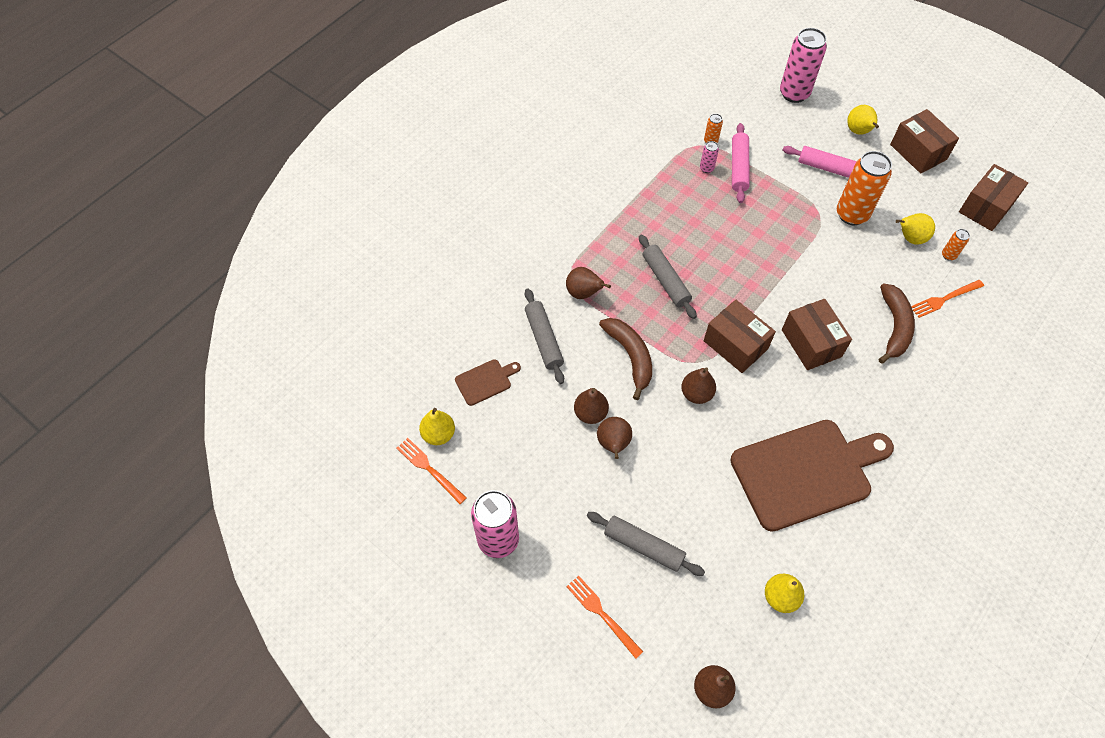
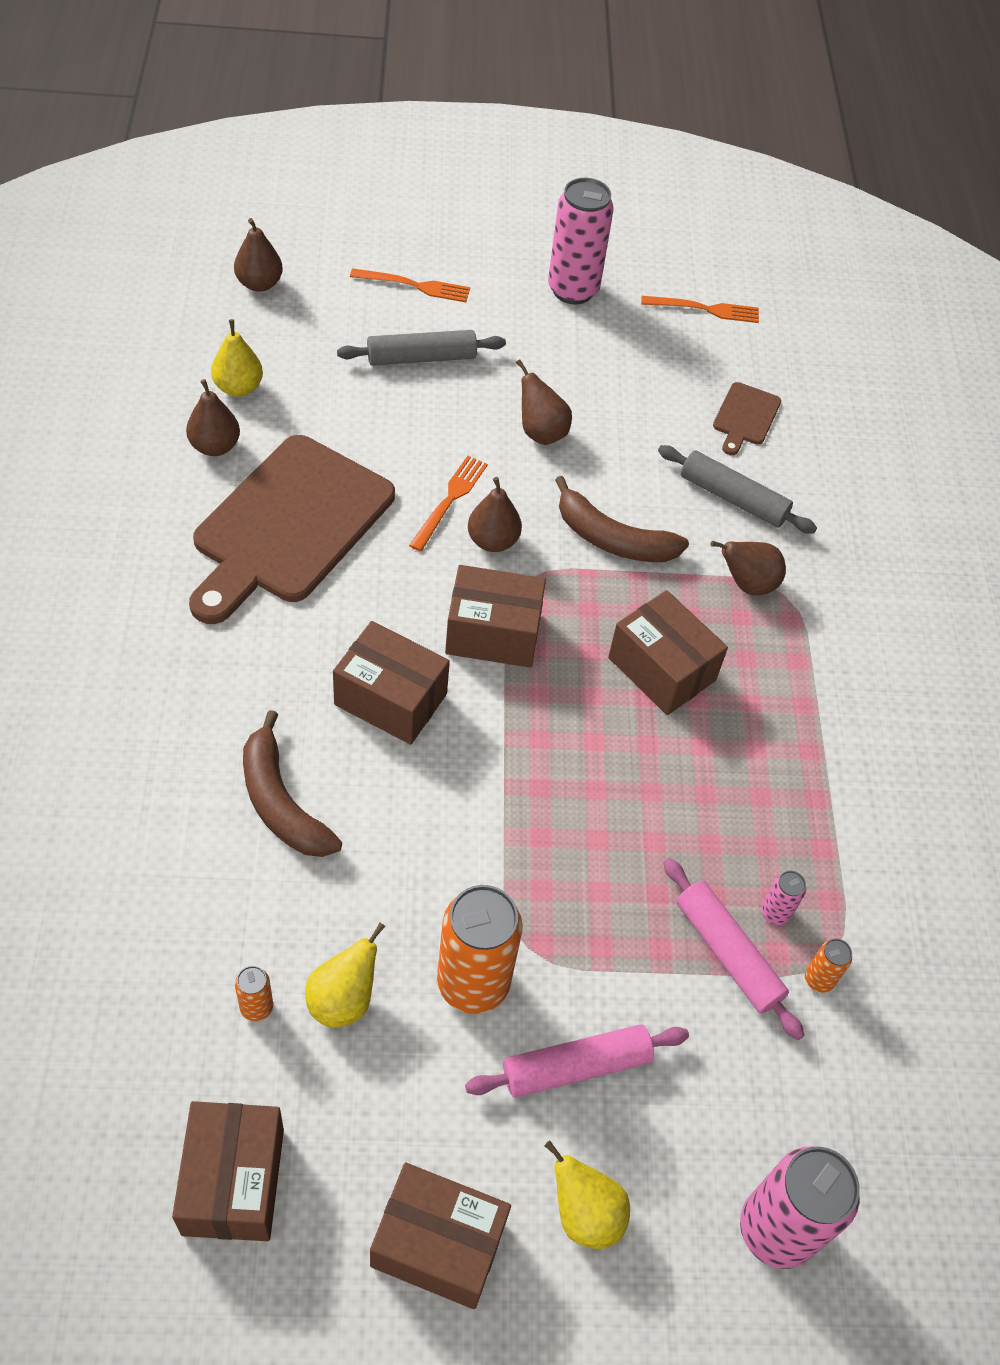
camera: 135 degrees right, 5 degrees down
(438, 434) = (732, 342): yellow pear -> none
(590, 413) = (597, 449): brown pear -> brown pear (215, 446)
(665, 280) = (661, 669): grey rolling pin -> brown box
(944, 299) = (223, 907): orange fork -> orange fork (450, 500)

